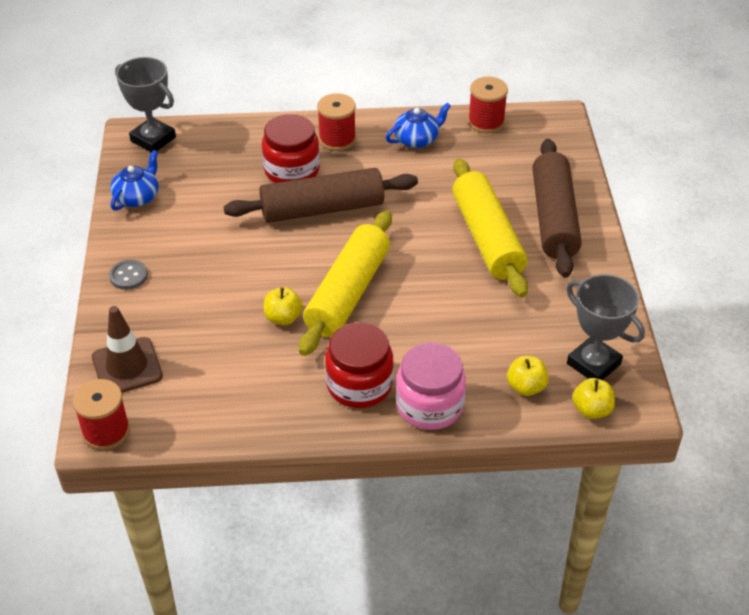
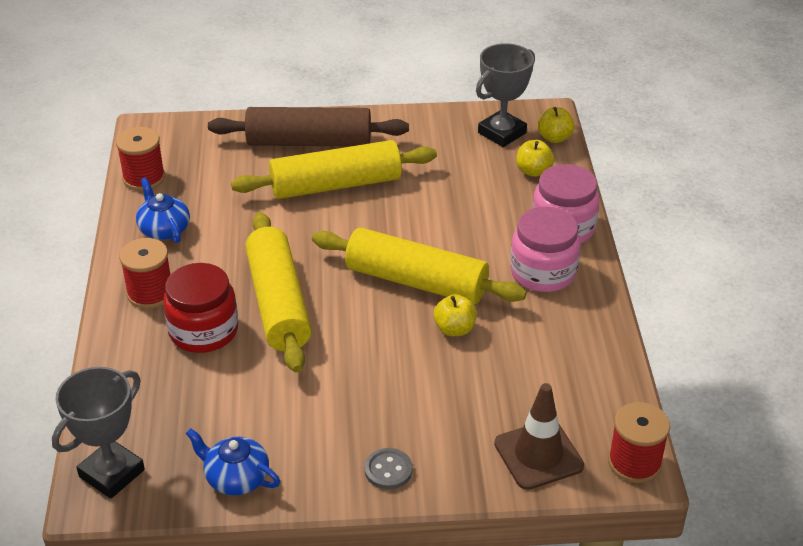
camera: 90 degrees left, 5 degrees down
(322, 209) = (279, 303): brown rolling pin -> yellow rolling pin
(359, 384) = (543, 272): red jar -> pink jar

